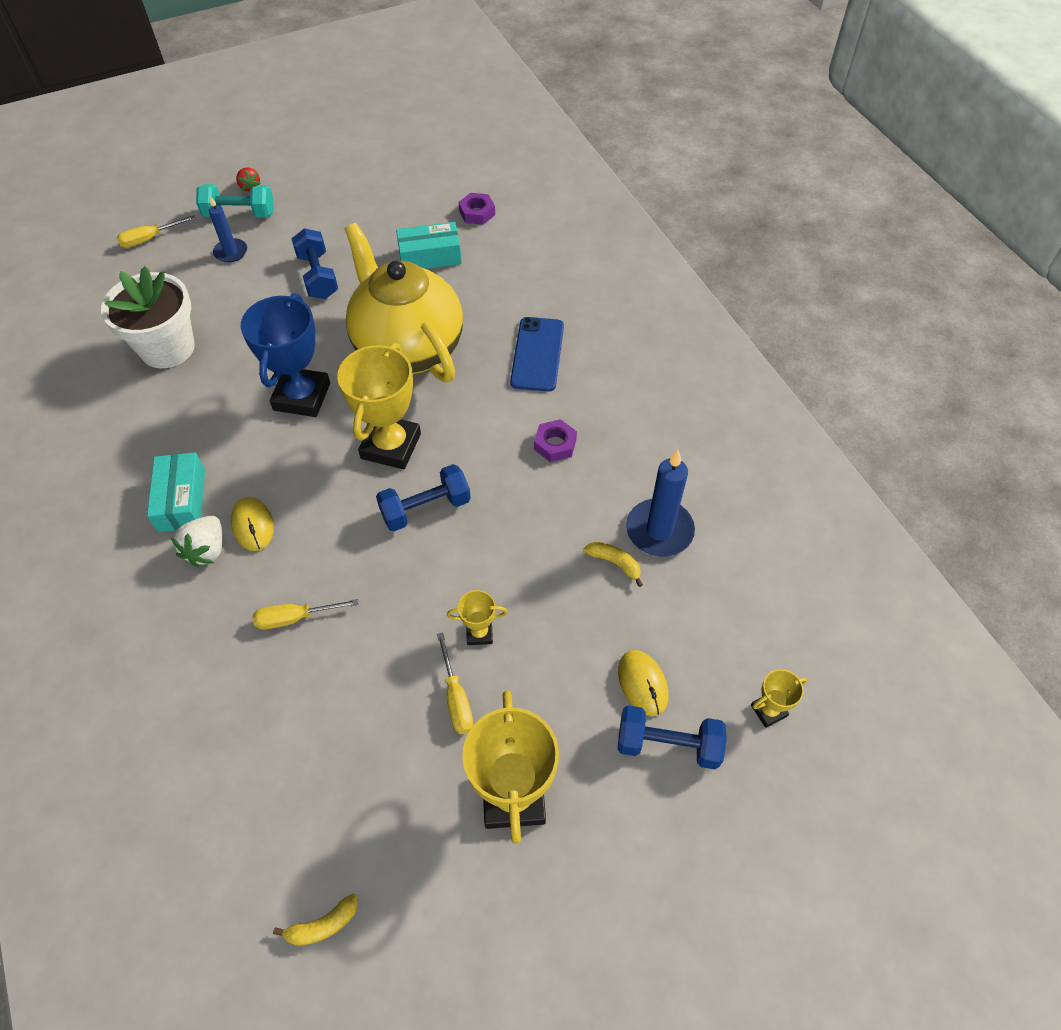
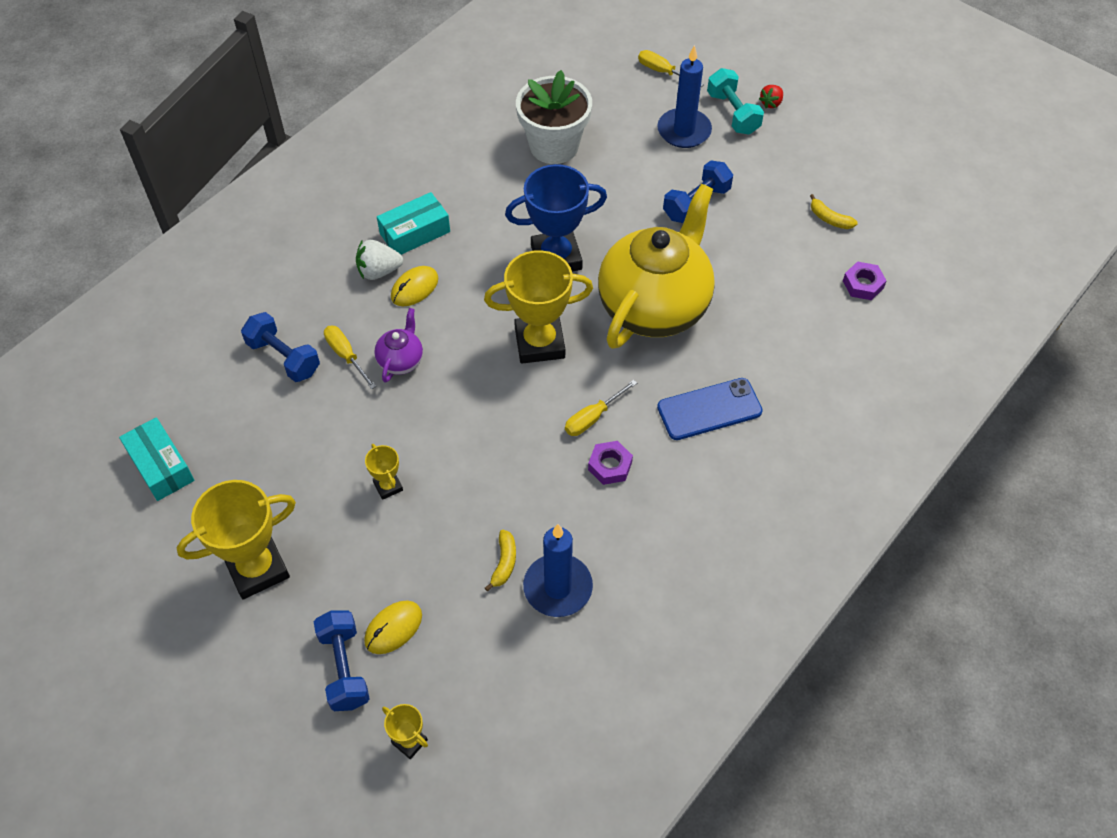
camera: 65 degrees right, 0 degrees up
(231, 252) = (684, 131): blue candle -> blue candle, size x1.62
(323, 925) = (121, 486): yellow banana -> yellow banana (829, 219)
(335, 569) = (401, 360): none -> purple teapot
(425, 508) = (489, 396): blue dumbbell -> blue dumbbell (284, 357)
(430, 256) = (778, 273): turquoise box -> turquoise box (161, 466)
(456, 698) = (323, 494): yellow screwdriver -> yellow screwdriver (593, 417)

